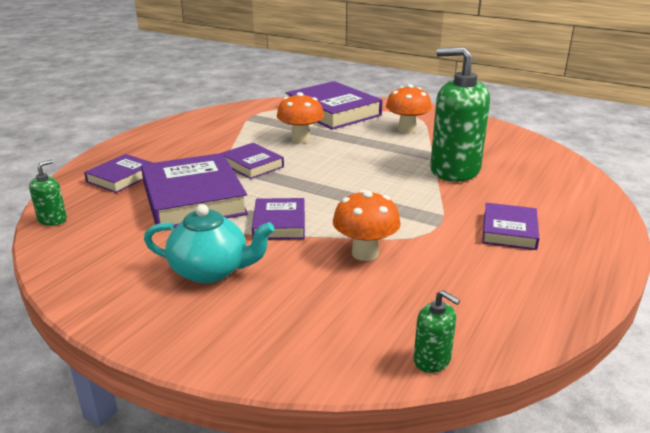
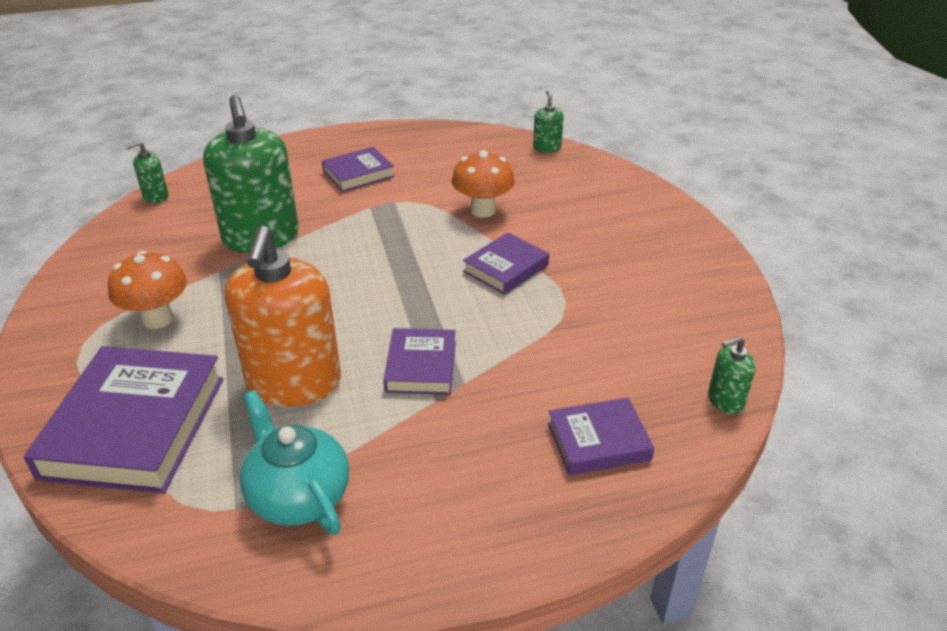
camera: 135 degrees left, 10 degrees up
(193, 198) = (547, 346): purple book -> none
(211, 271) = (612, 255): turquoise teapot -> turquoise teapot (298, 495)
(300, 139) = (294, 383): orange mushroom -> orange soap dispenser
(563, 159) = (156, 196): none -> green soap dispenser

